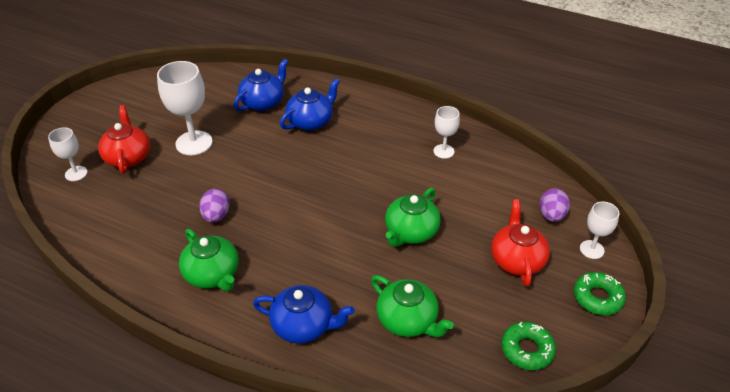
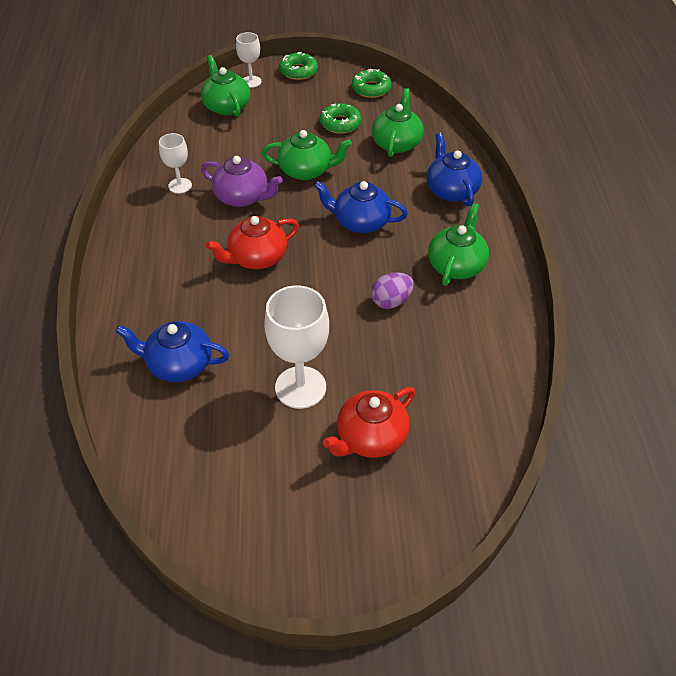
camera: 120 degrees left, 5 degrees up
(76, 173) = (436, 472): white goblet -> none
(311, 121) = (191, 301): blue teapot -> blue teapot (360, 222)
(403, 180) = (242, 197): none -> purple teapot
(471, 289) = (340, 123): none -> green donut
(517, 260) = (291, 111): red teapot -> red teapot (256, 258)
(551, 215) = (226, 106): purple egg -> green teapot

